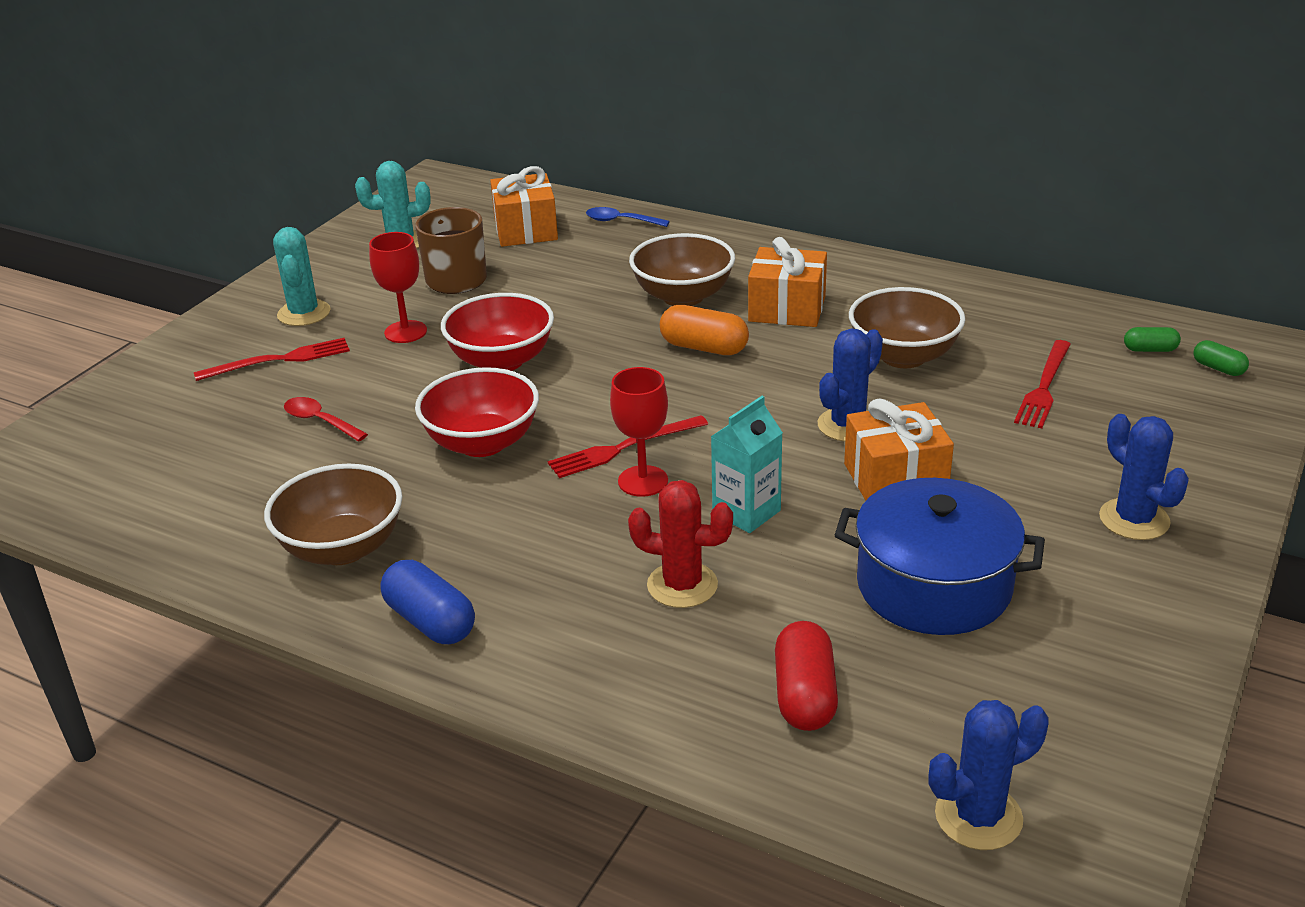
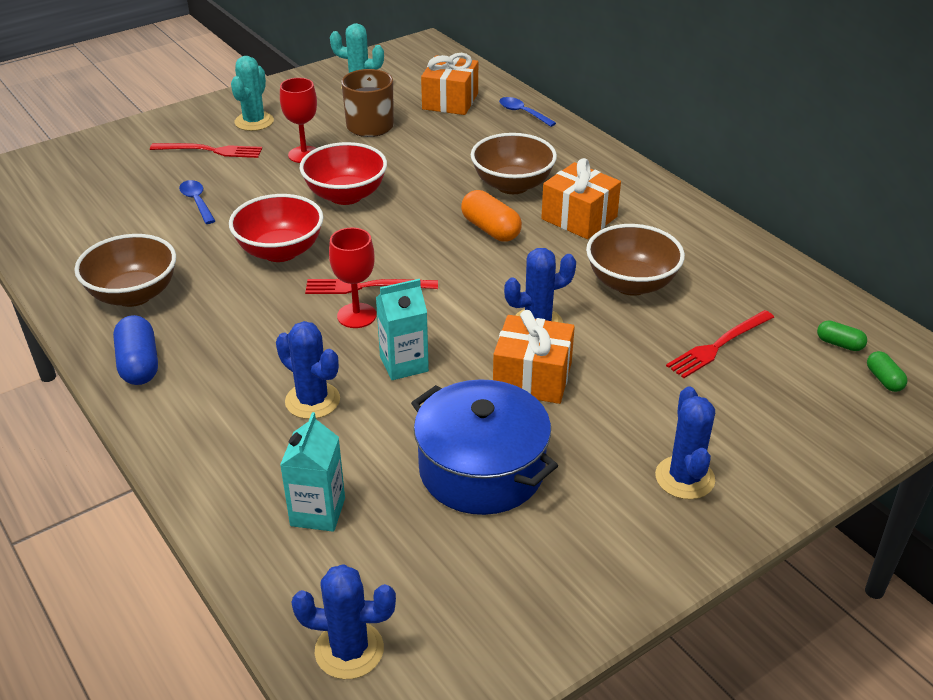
camera: 25 degrees right, 5 degrees up
(320, 421) = (197, 202): red spoon -> blue spoon
(682, 585) = (312, 401): red cactus -> blue cactus
(804, 695) = (318, 512): red capsule -> turquoise carton

